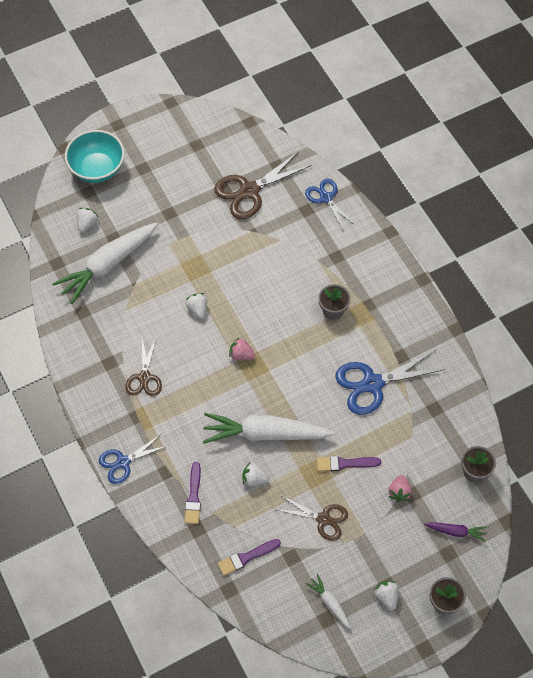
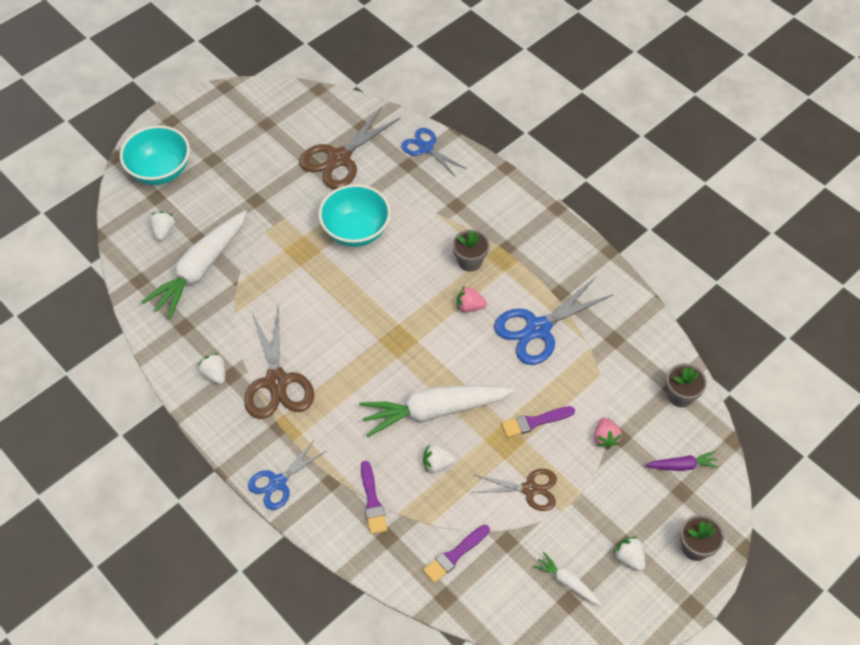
camera: 15 degrees left, 5 degrees down
(144, 377) = (277, 382): brown scissors -> brown scissors, size x1.60
(197, 309) = (317, 294): white strawberry -> white strawberry (215, 374)
(241, 355) = (381, 331): pink strawberry -> pink strawberry (469, 306)
(245, 260) = (356, 231): none -> turquoise bowl

